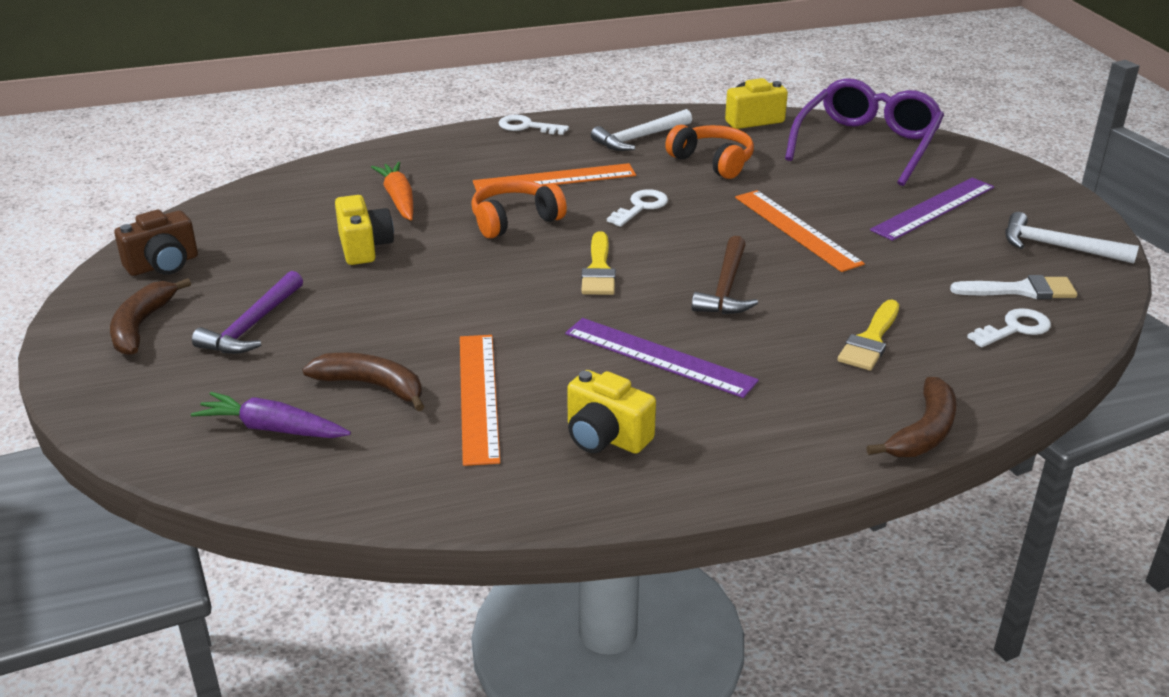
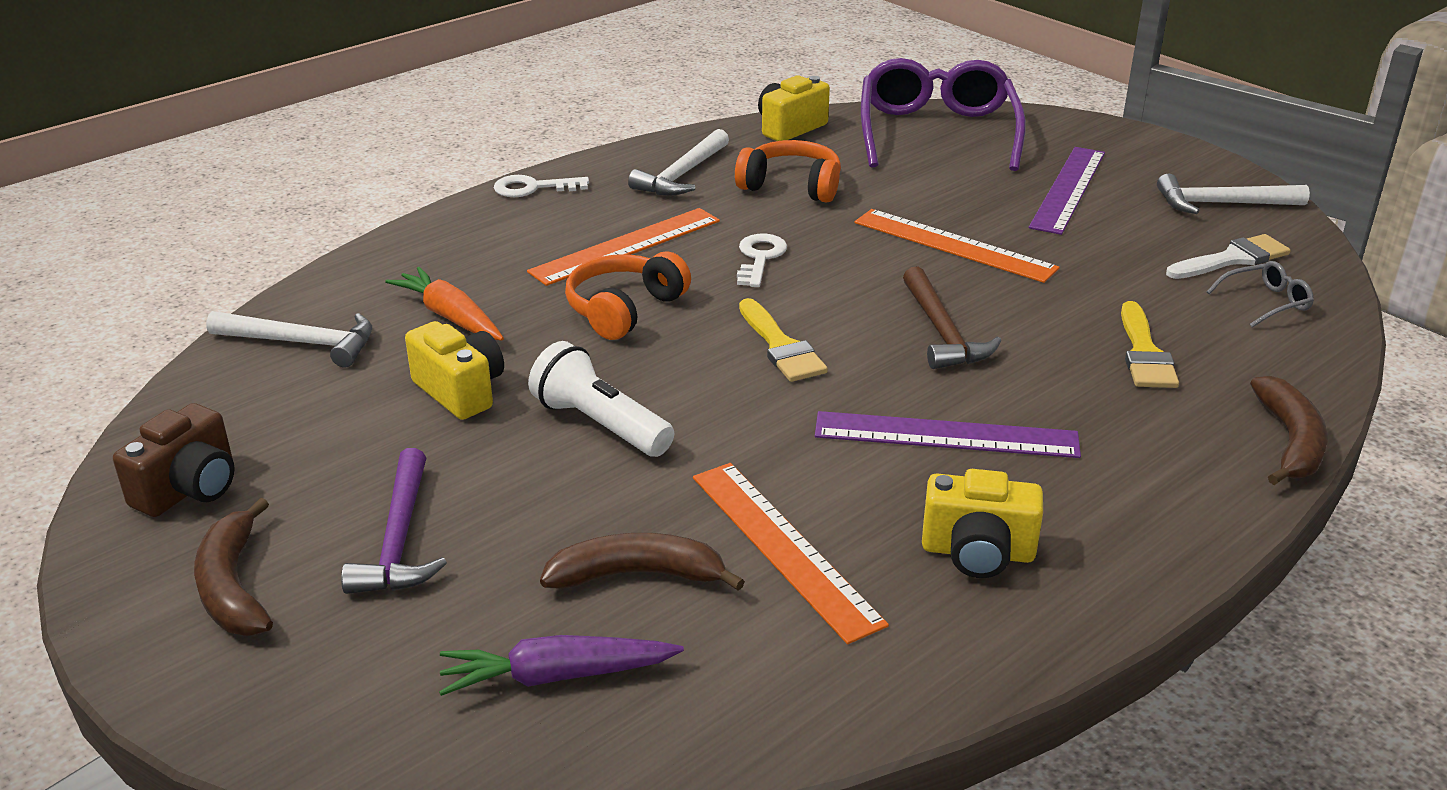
camera: 25 degrees left, 0 degrees up
(296, 195) = (302, 343): none -> white hammer
(432, 289) = (600, 424): none -> white flashlight
(1014, 329) = (1265, 302): white key -> grey glasses

